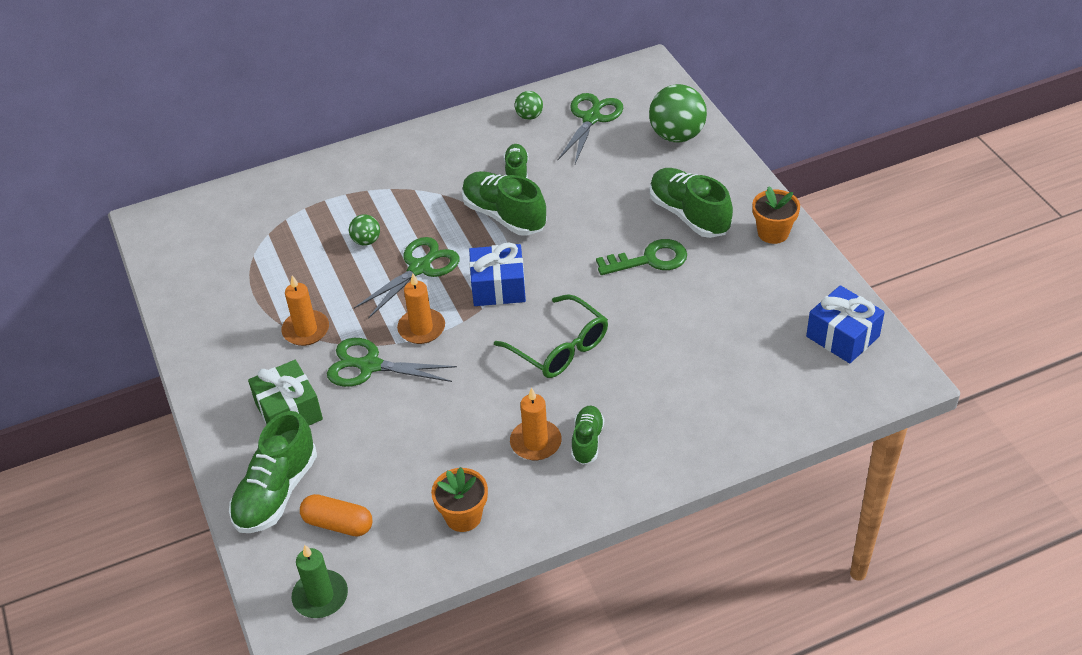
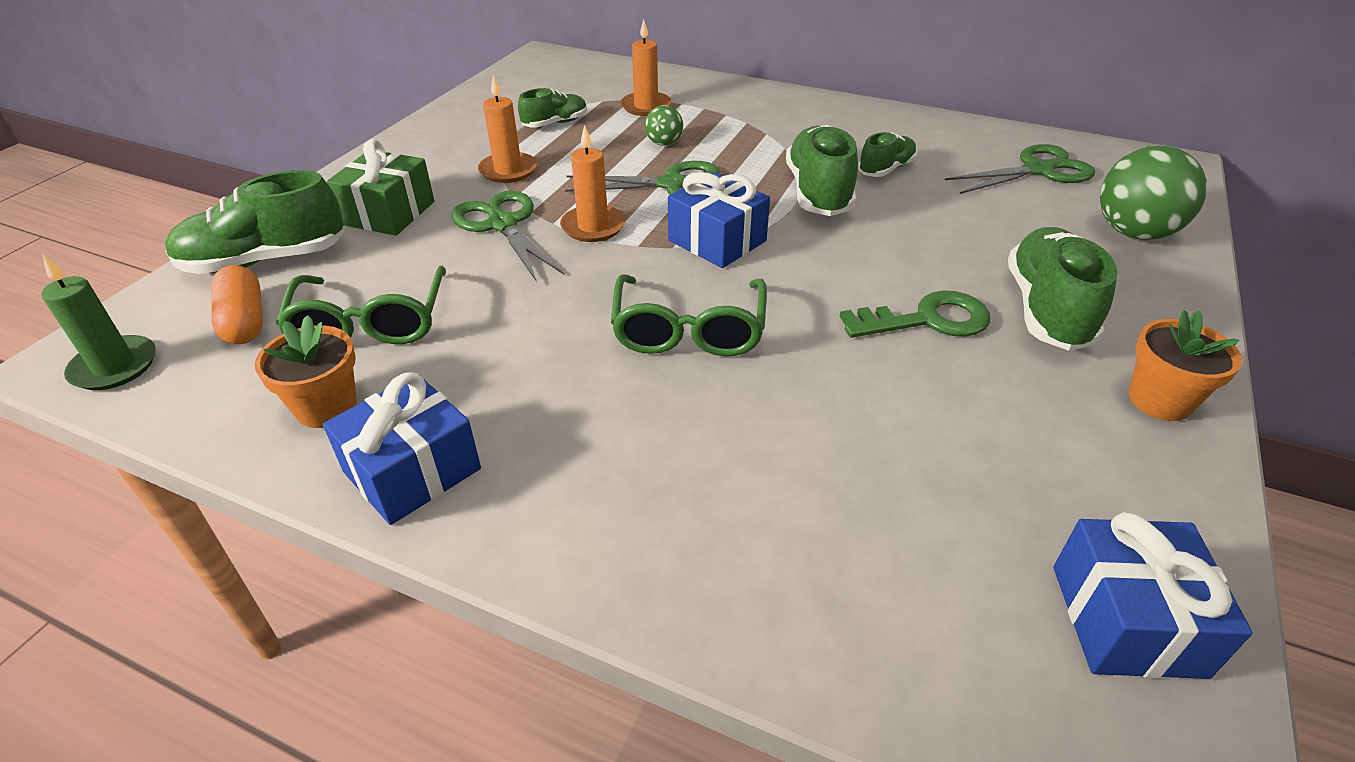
camera: 45 degrees right, 5 degrees down
(406, 470) = (370, 323): none -> green glasses
(529, 116) = (967, 139): green ball -> none
(535, 442) = (511, 398): orange candle -> orange candle (646, 106)
(548, 502) = (412, 470): none -> blue gift
(587, 441) = (560, 444): green shoe -> green shoe (555, 123)
(649, 260) = (927, 320): green key -> green key turned 45 degrees counterclockwise

